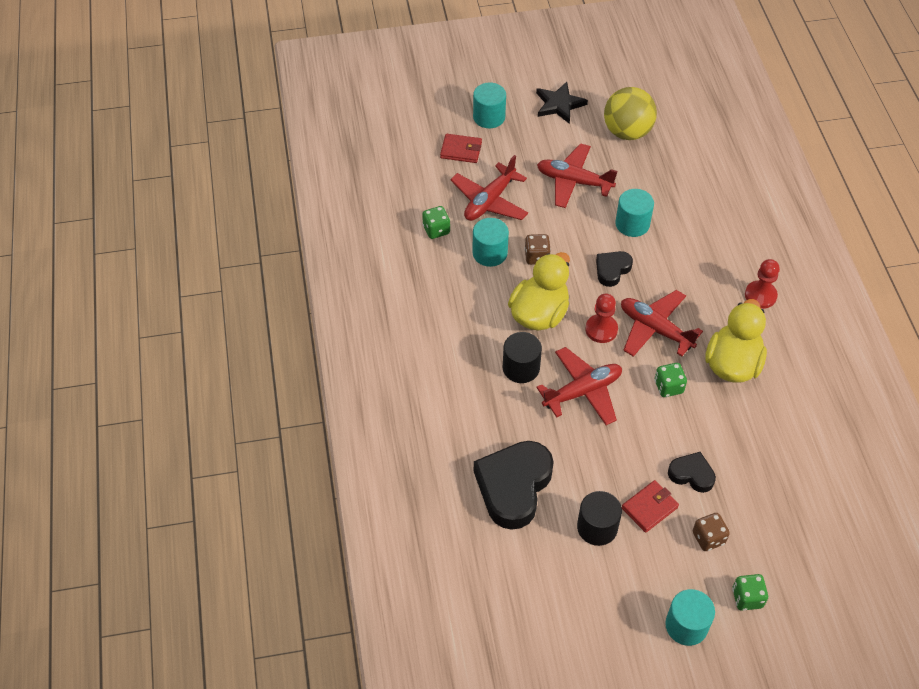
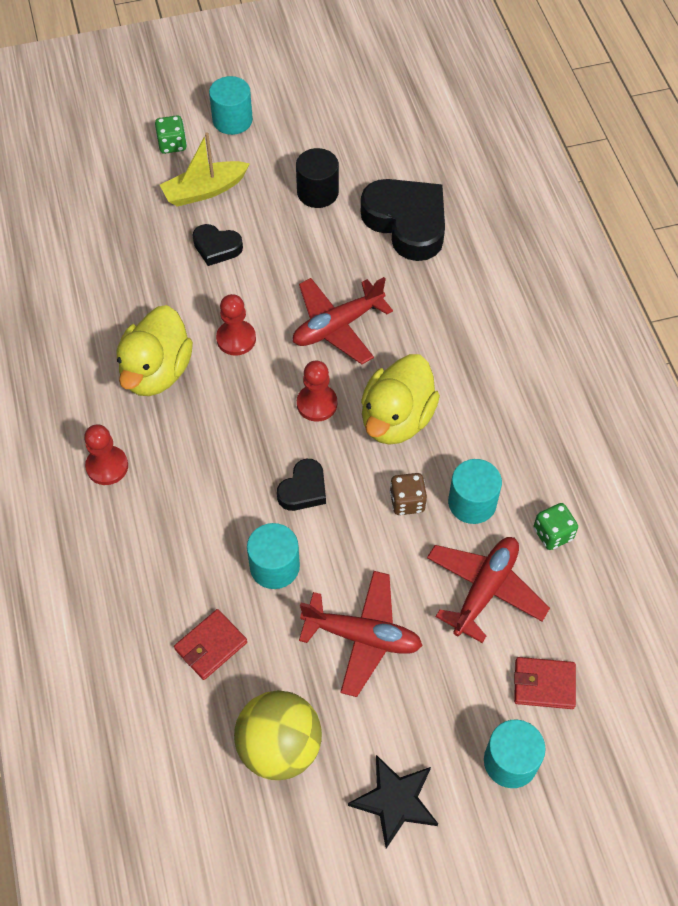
camera: 175 degrees right, 5 degrees up
(513, 487) = (407, 223): black heart -> black heart turned 60 degrees counterclockwise
(521, 368) = (412, 348): black cylinder -> none
(649, 507) = (263, 213): red wallet -> red wallet (211, 646)
(655, 329) = (249, 409): red plane -> none
(668, 387) = (236, 339): green dice -> red pawn
(708, 538) = (204, 191): brown dice -> yellow boat

